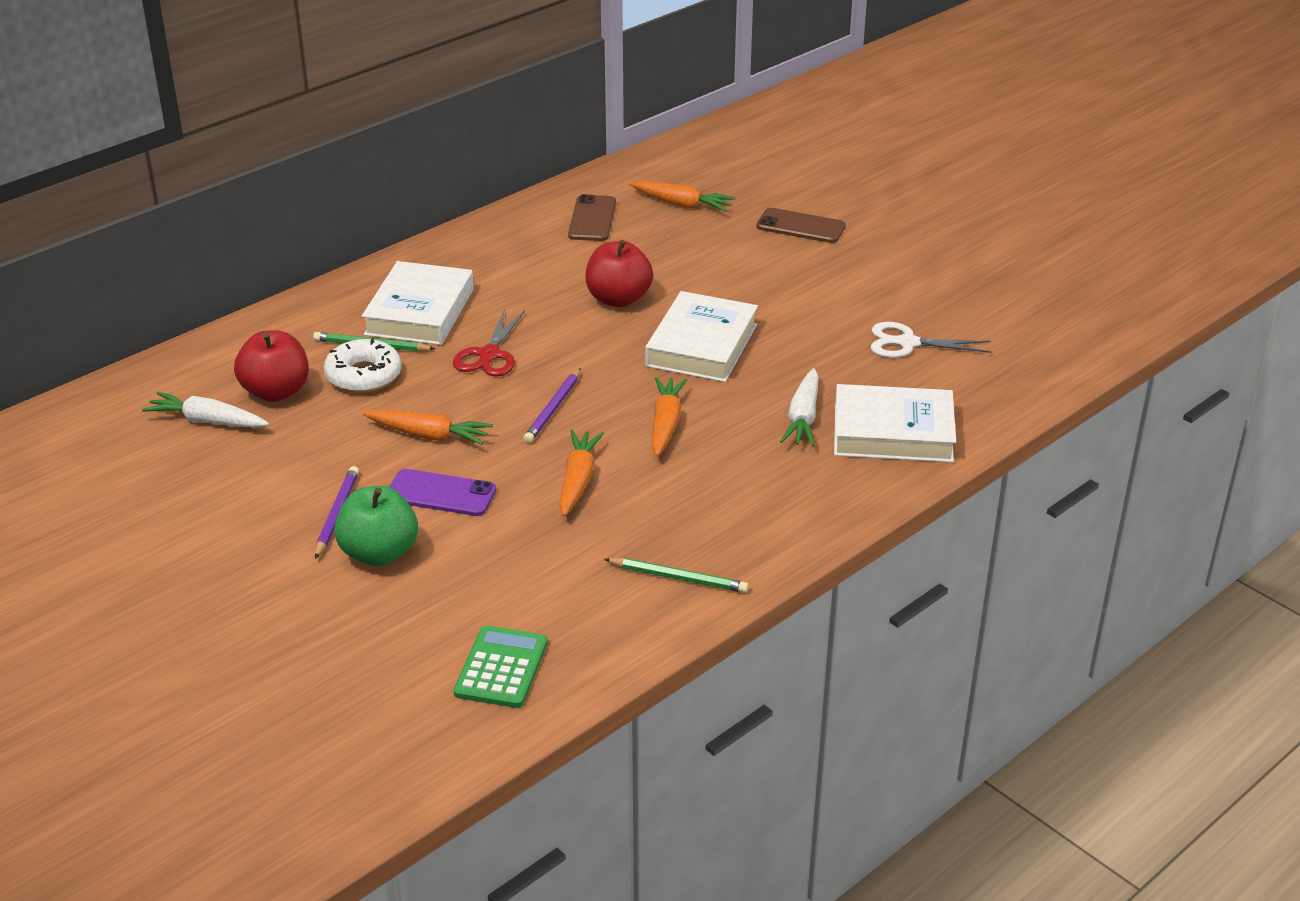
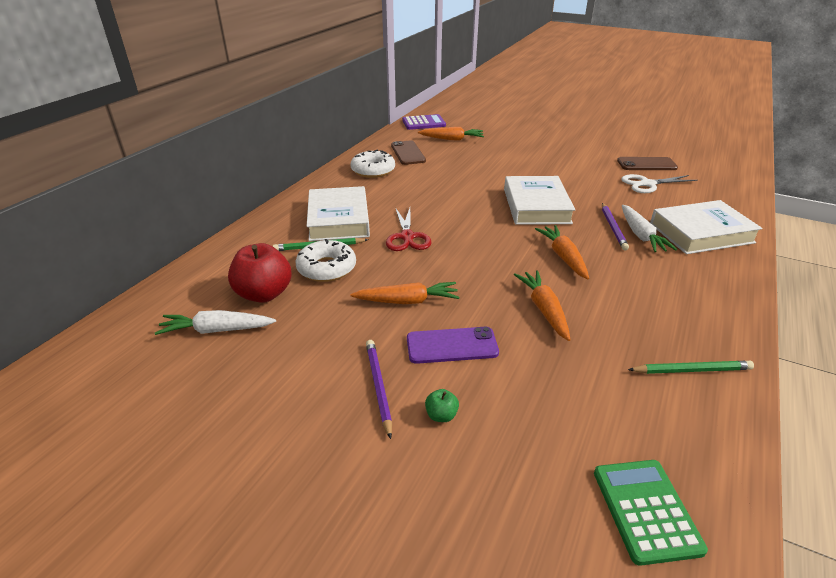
camera: 20 degrees left, 0 degrees up
(379, 553) = (441, 415): green apple -> green apple, size x0.44
(518, 241) = (373, 170): none -> white donut
(553, 408) = (480, 262): purple pencil -> purple pencil (613, 228)
(618, 299) = (461, 190): red apple -> none
(663, 163) = (423, 123): none -> purple calculator
(800, 226) = (526, 140): brown phone -> brown phone (646, 164)

